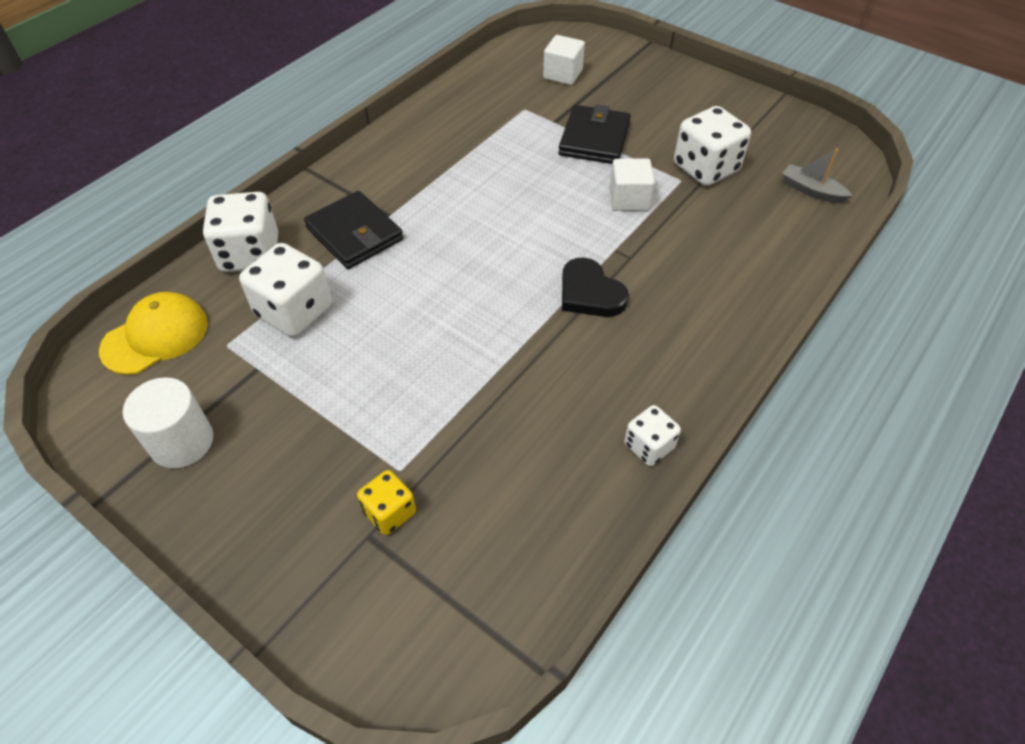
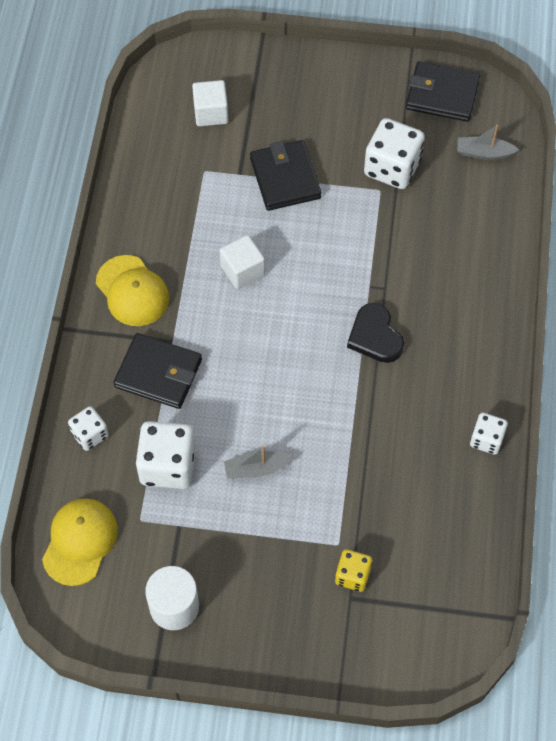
camera: 30 degrees left, 10 degrees up
(250, 254) = (90, 435): white dice -> white dice, size x0.57
(375, 354) = (256, 469): none -> grey boat
(388, 165) = (132, 291): none -> yellow cap
(590, 293) = (375, 336): black heart -> black heart turned 45 degrees clockwise
(629, 199) = (351, 231): white cube -> white cube (242, 270)
(794, 133) = (442, 94): none -> black wallet

